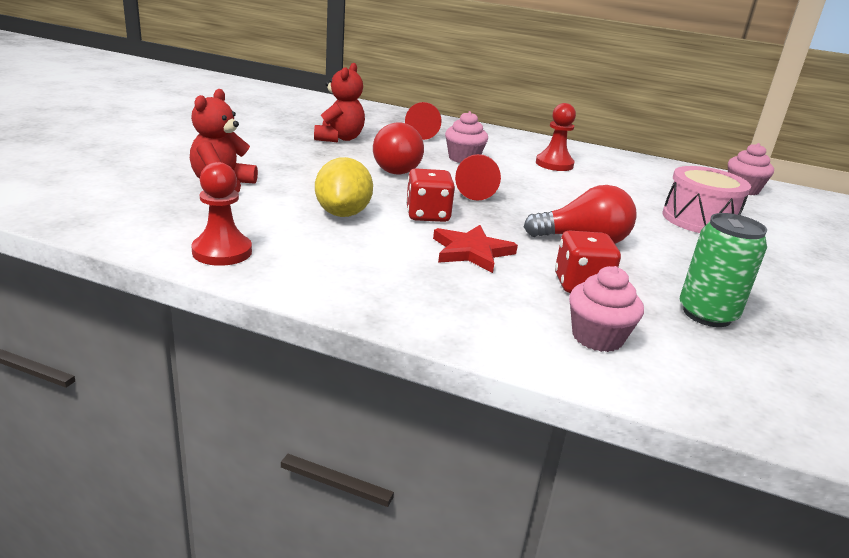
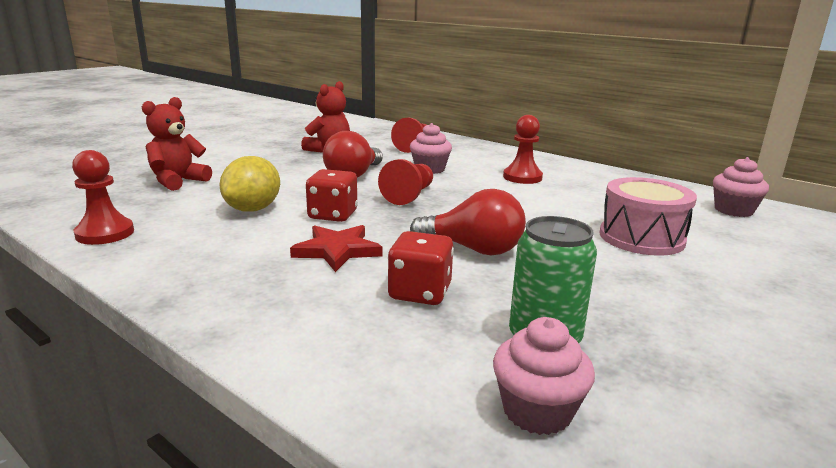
camera: 20 degrees right, 5 degrees down
(597, 337) = (375, 349): pink cupcake -> pink cupcake (537, 411)

